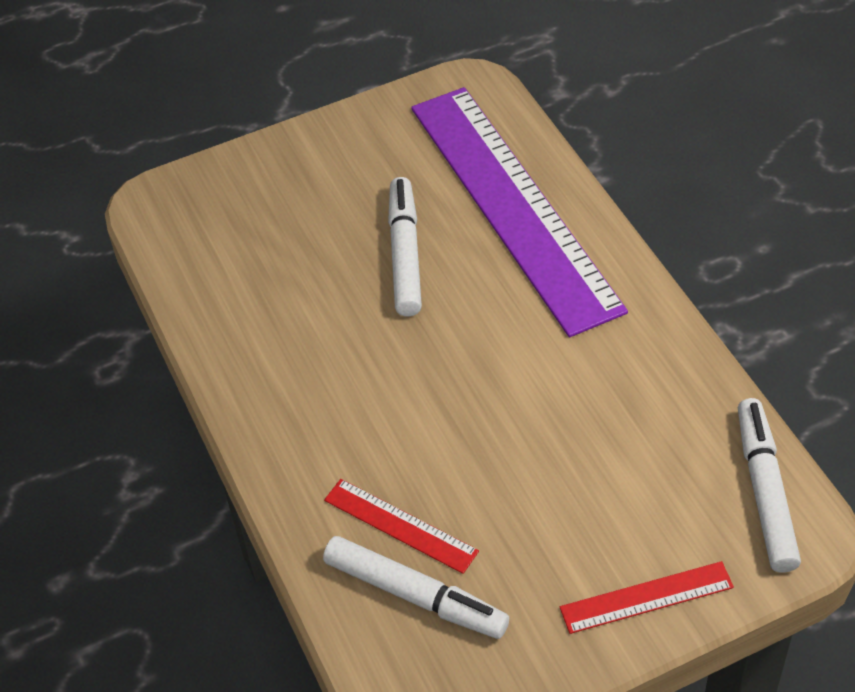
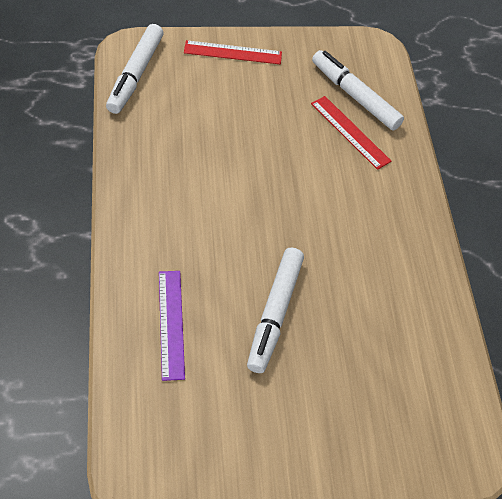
camera: 170 degrees left, 5 degrees up
(512, 205) = (171, 323): purple ruler -> purple ruler, size x0.41

